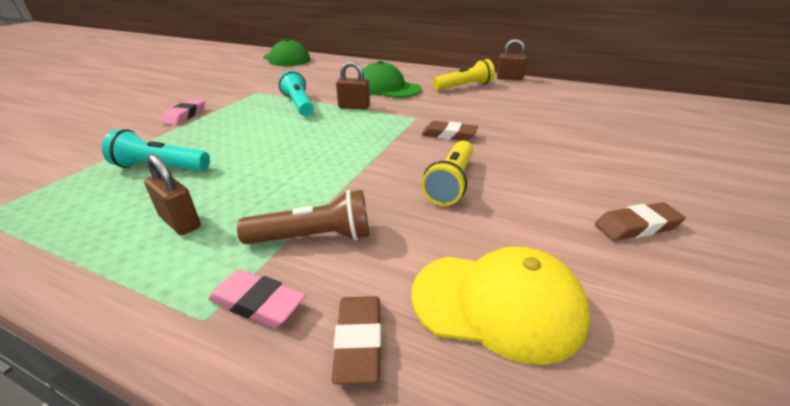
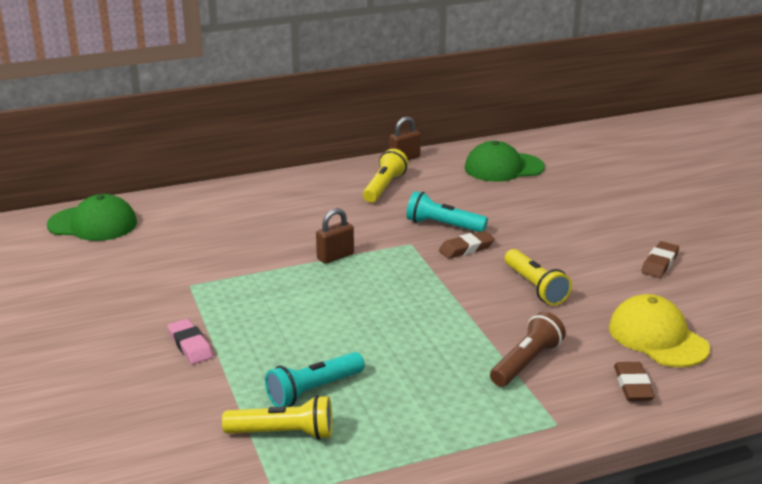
camera: 45 degrees left, 5 degrees down
(84, 182) = (283, 433): none -> yellow flashlight
(180, 222) = (431, 405): brown padlock -> none
(257, 303) = (565, 403): pink eraser -> none
(299, 105) = (276, 278): turquoise flashlight -> turquoise flashlight (443, 225)
(359, 341) = (633, 385): brown eraser -> brown eraser turned 45 degrees clockwise
(387, 88) = (318, 220): green cap -> green cap (503, 168)
(497, 304) = (657, 337): yellow cap -> yellow cap turned 90 degrees counterclockwise

